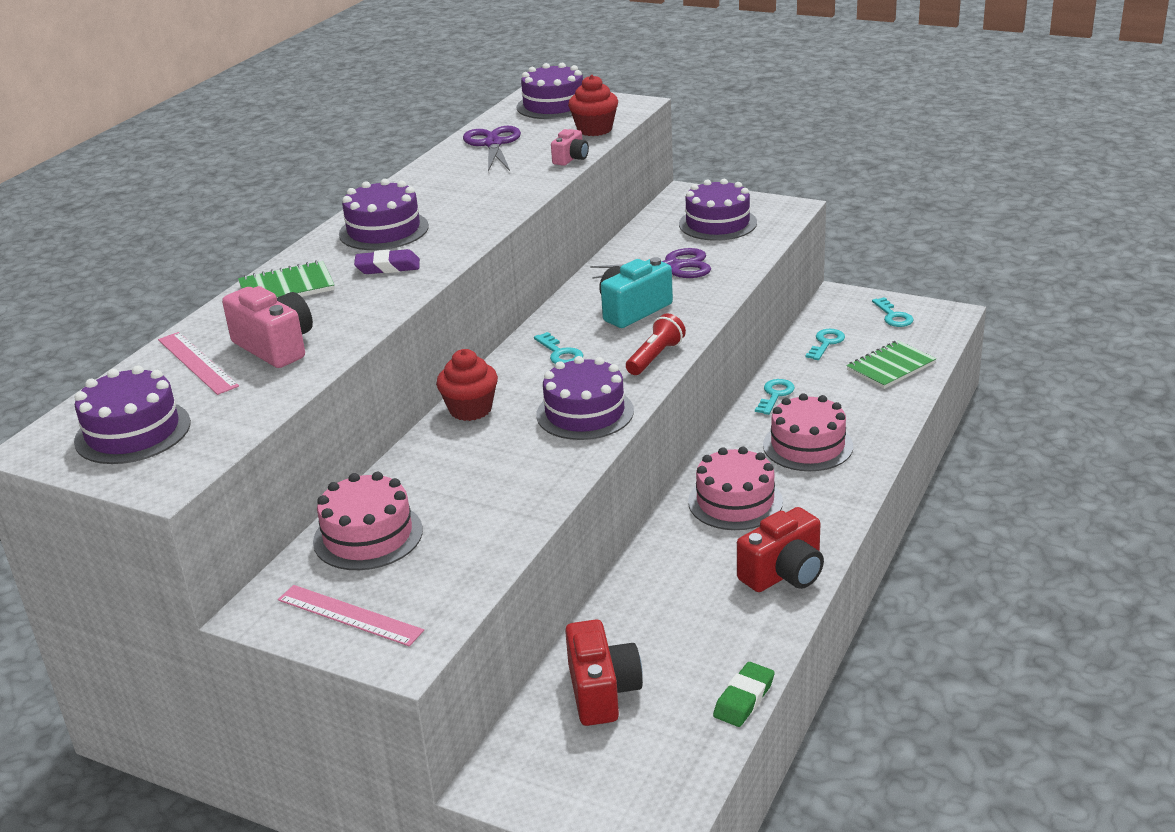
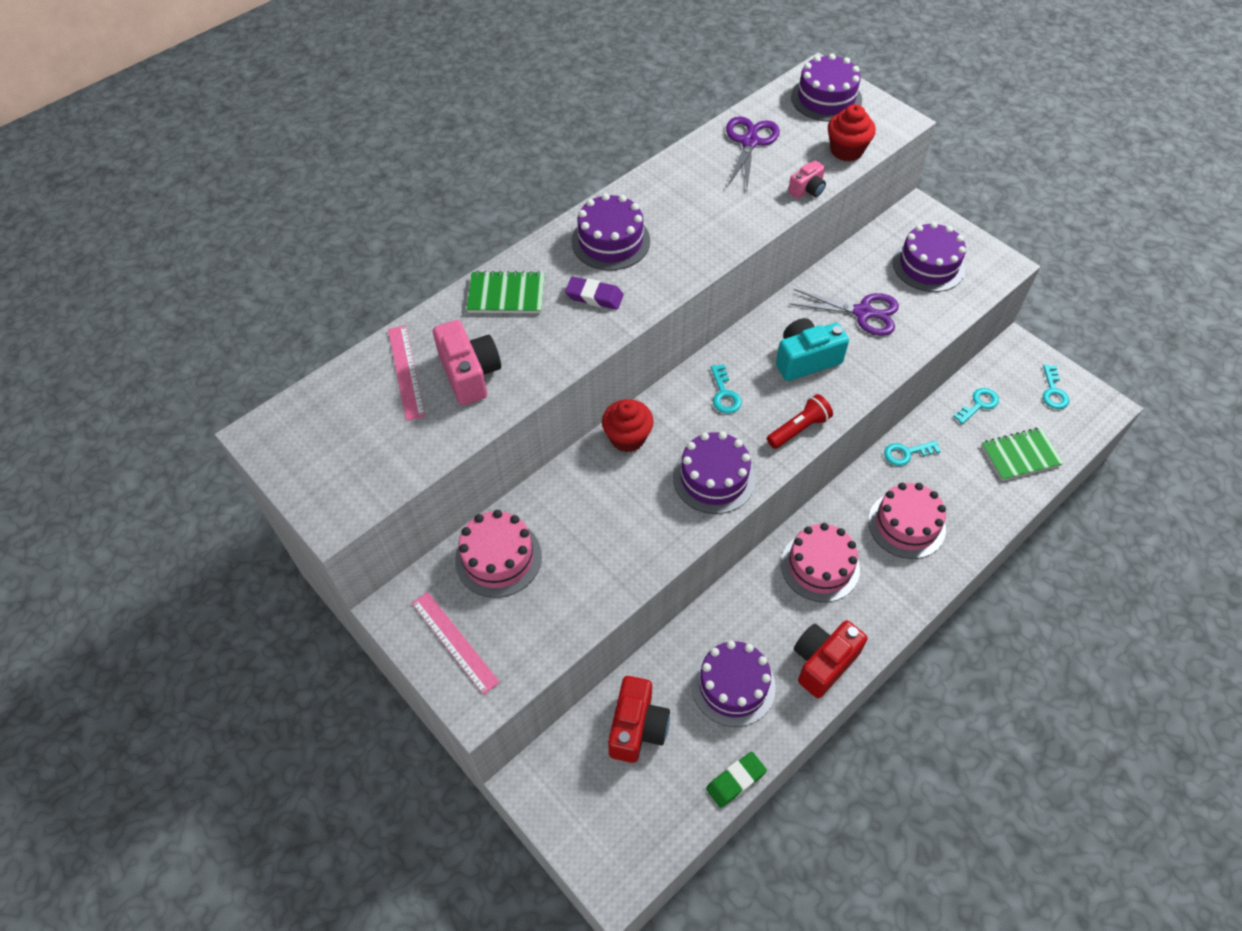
camera: 20 degrees right, 25 degrees up
(133, 432) = (331, 443): purple cake -> purple cake (733, 685)
(775, 395) = (906, 453): turquoise key -> turquoise key turned 150 degrees counterclockwise
(784, 573) = (823, 662): red camera -> red camera turned 150 degrees clockwise

